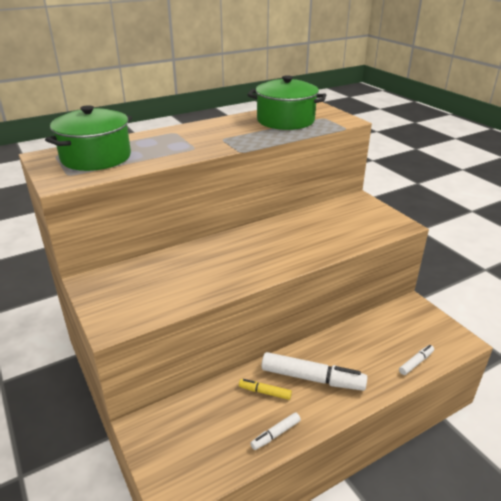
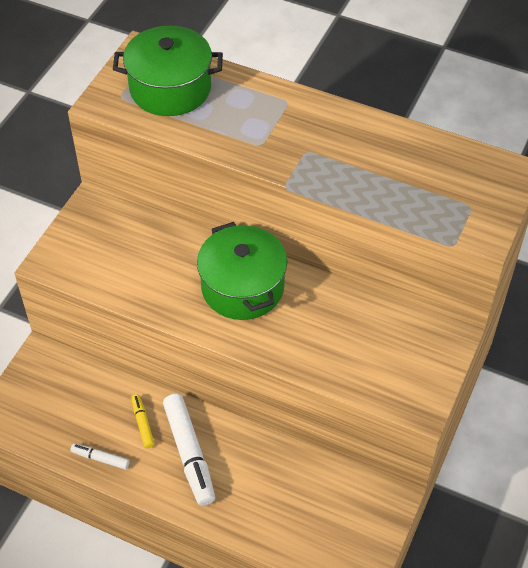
camera: 55 degrees right, 20 degrees up
(285, 120) = (421, 175): green pot -> green pot (242, 287)
(416, 362) = (284, 539): white marker -> none

